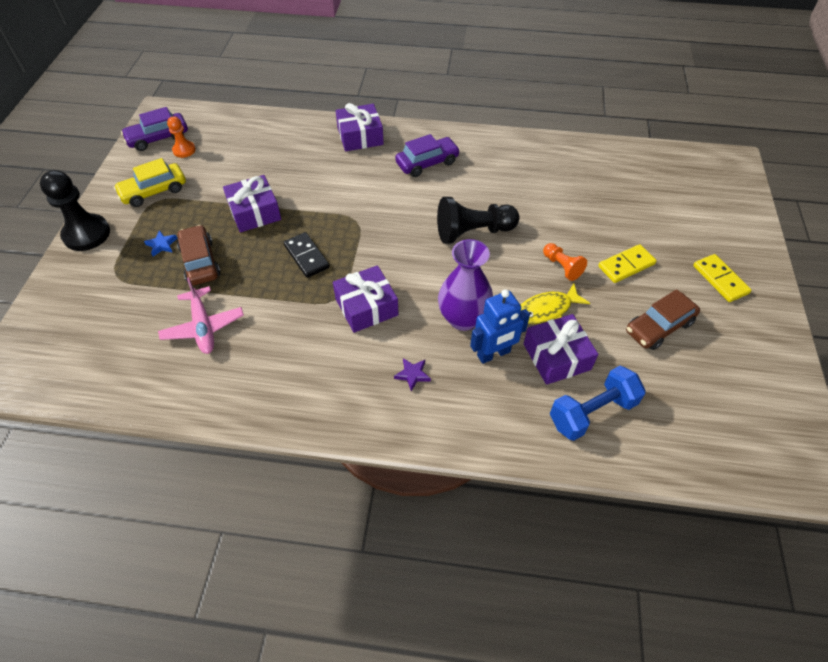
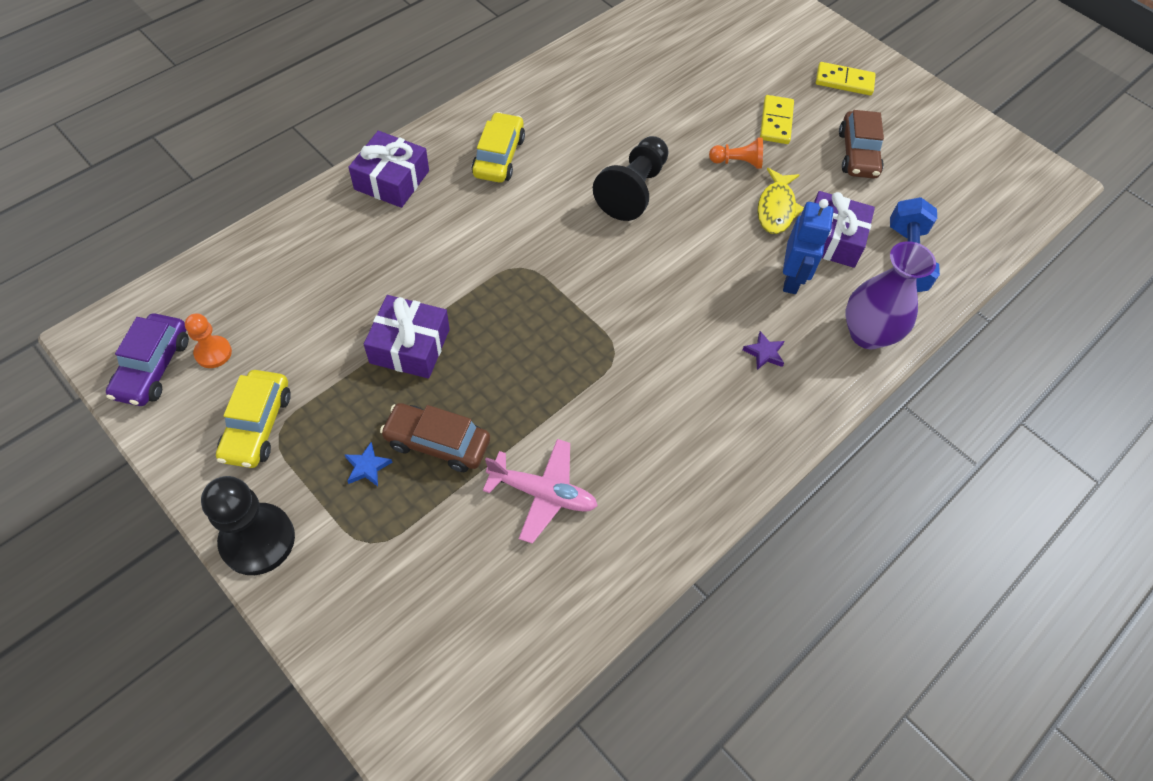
camera: 55 degrees left, 5 degrees up
(306, 256) = (530, 341): black domino -> none
(366, 307) = (649, 334): purple gift -> none
(427, 163) = (498, 156): purple car -> yellow car
(463, 318) = (732, 272): purple vase -> purple vase (867, 334)

